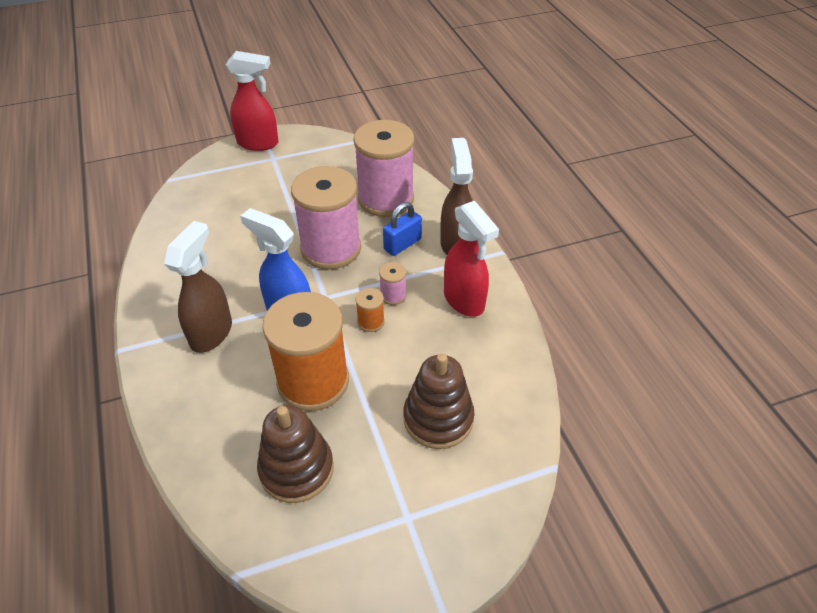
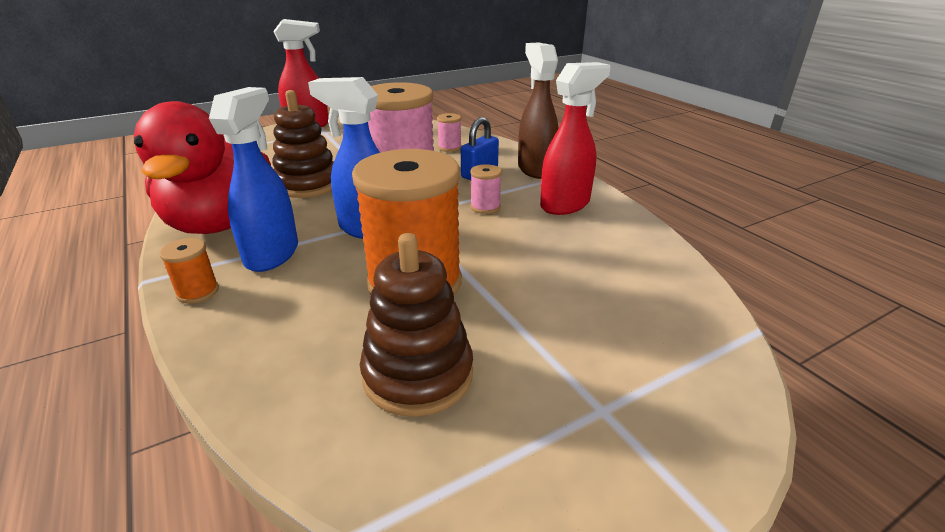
camera: 10 degrees left, 15 degrees down
(174, 287) = (221, 222): none -> red duck
(212, 333) = (272, 254): brown spray bottle -> blue spray bottle
(371, 322) = (468, 228): orange spool -> orange spool (198, 292)
(385, 199) = (449, 147): pink spool -> pink spool, size x0.41
(438, 419) = (589, 300): brown stacking toy -> brown stacking toy (307, 184)
(464, 301) = (565, 204): red spray bottle -> red spray bottle turned 90 degrees counterclockwise

